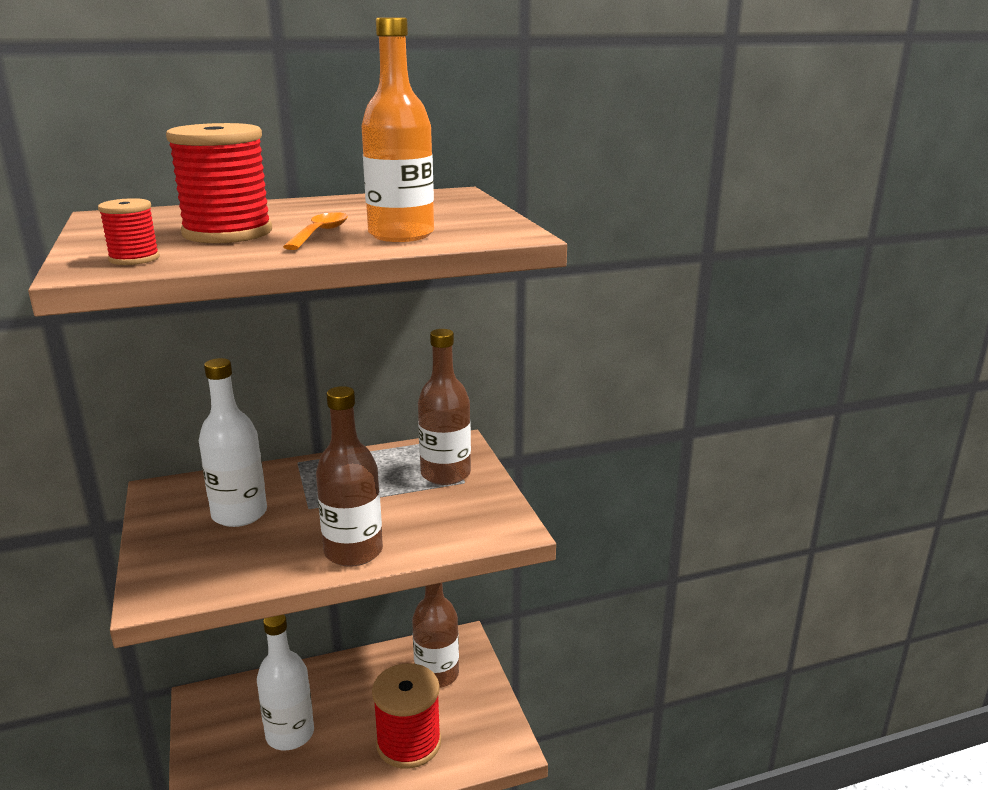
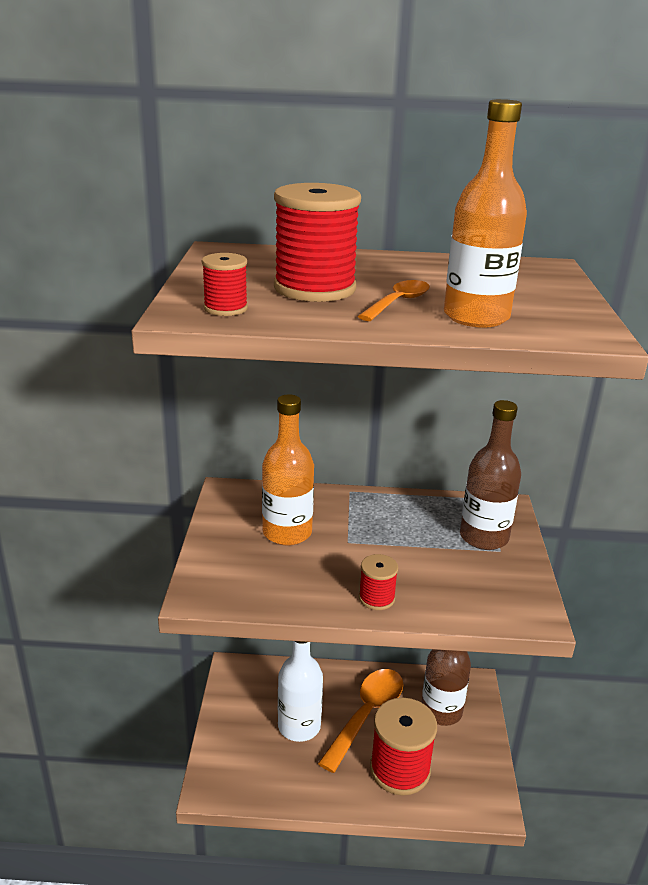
camera: 20 degrees right, 5 degrees up
(239, 514) = (287, 532): white bottle -> orange bottle
(353, 552) = (376, 598): brown bottle -> red spool
(361, 701) = (366, 714): none -> orange spoon

